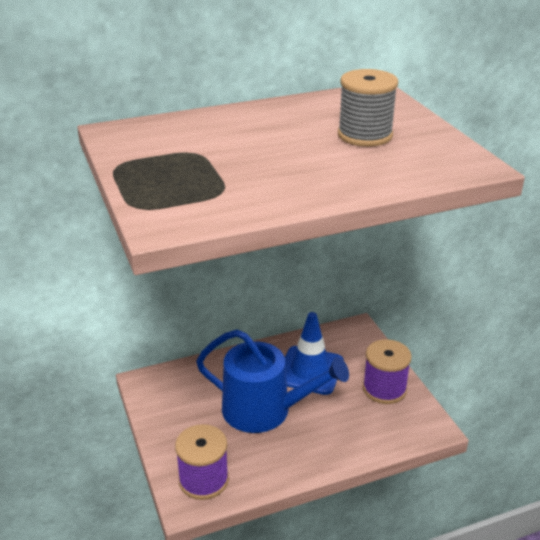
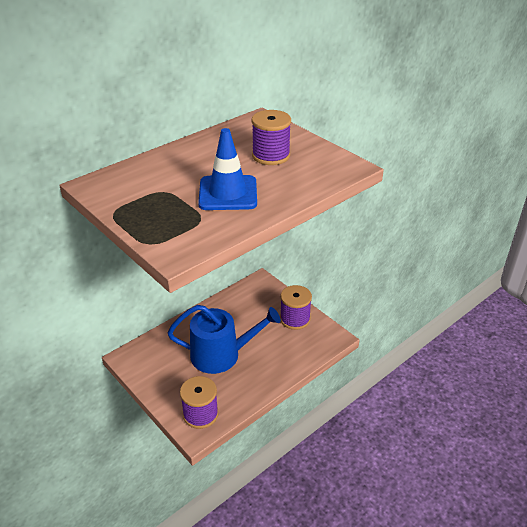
camera: 20 degrees left, 5 degrees up
(310, 370) = (240, 319): blue traffic cone -> blue traffic cone (228, 193)
(365, 135) = (271, 156): grey spool -> purple spool

